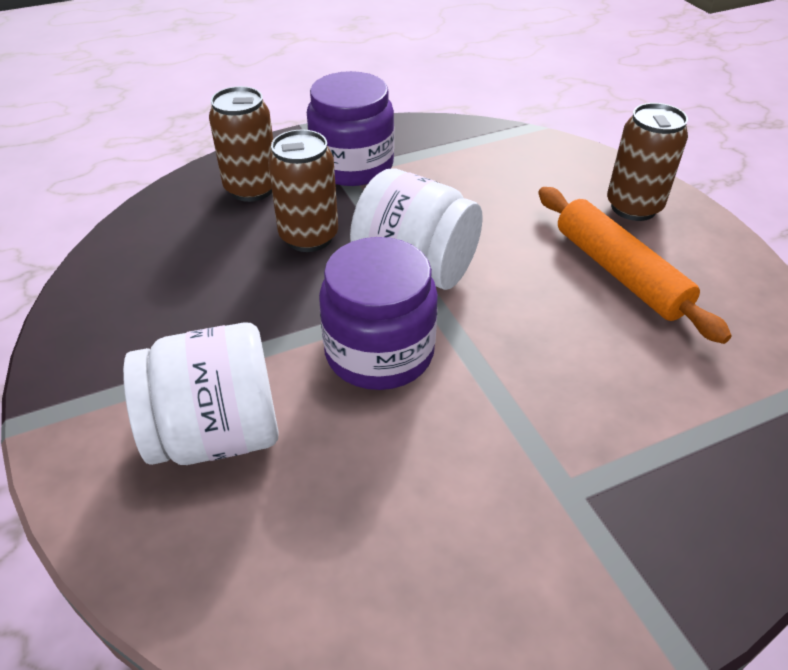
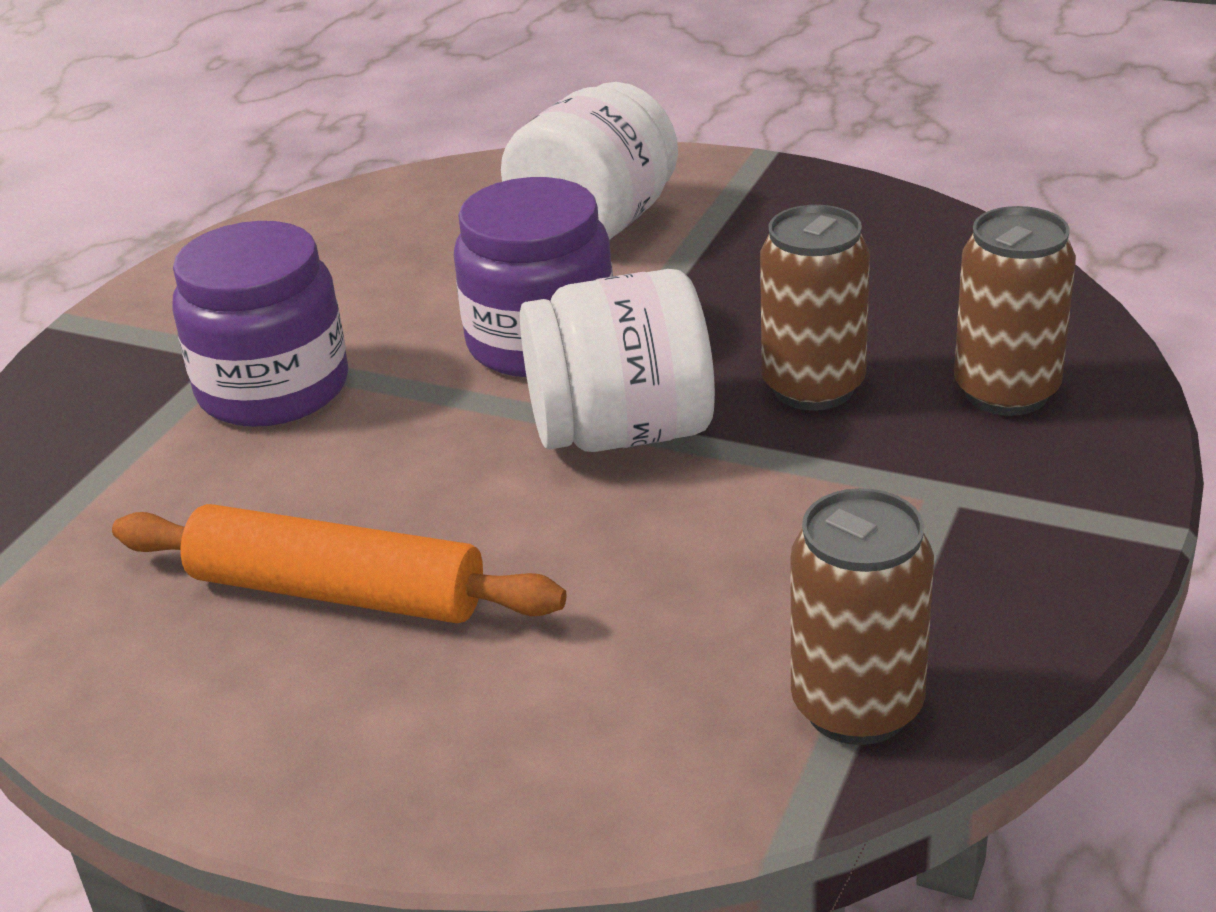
camera: 140 degrees right, 10 degrees down
(352, 166) = (952, 510): purple jar -> purple jar (273, 388)
(633, 207) = (400, 734): brown can -> brown can (857, 707)

